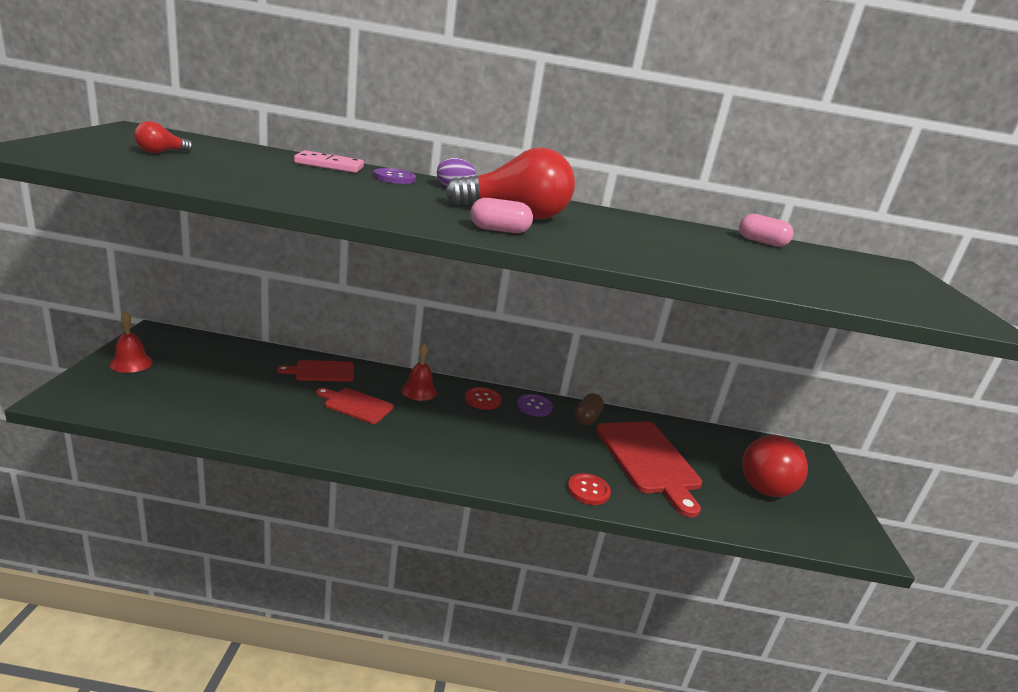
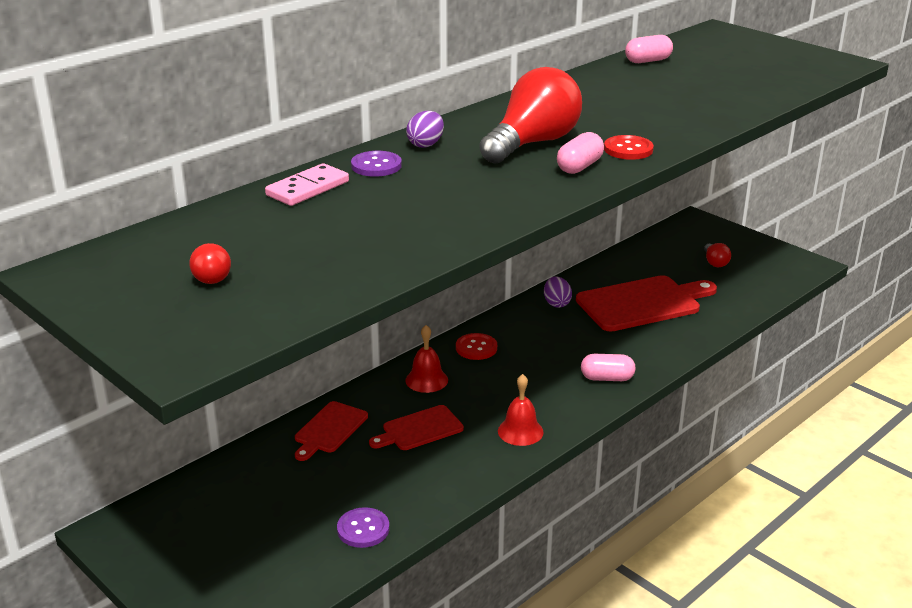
camera: 45 degrees left, 5 degrees up
(131, 363) = (178, 566): red bell -> red bell (520, 431)
(519, 473) = (607, 378): none -> pink capsule
(534, 406) = (513, 323): purple button -> purple button (363, 529)
(587, 418) = (556, 303): brown capsule -> purple egg
(588, 490) = (657, 354): red button -> red button (628, 149)
(649, 460) = (642, 303): red cutting board -> red cutting board turned 45 degrees counterclockwise
(770, 483) = (715, 262): red light bulb -> red light bulb, size x0.44

